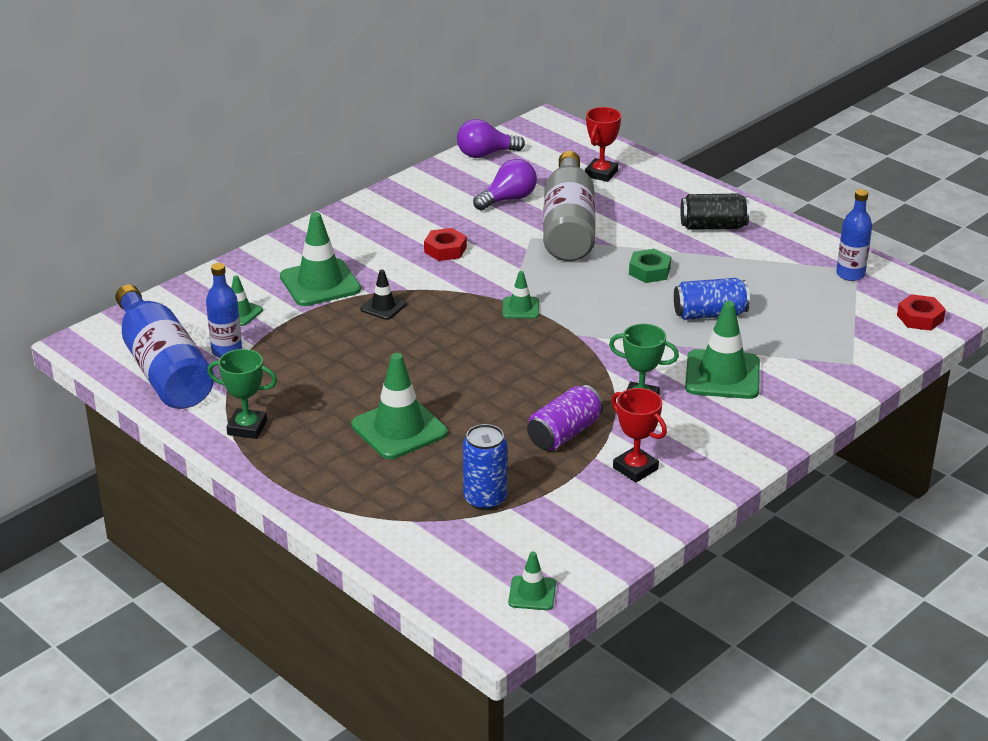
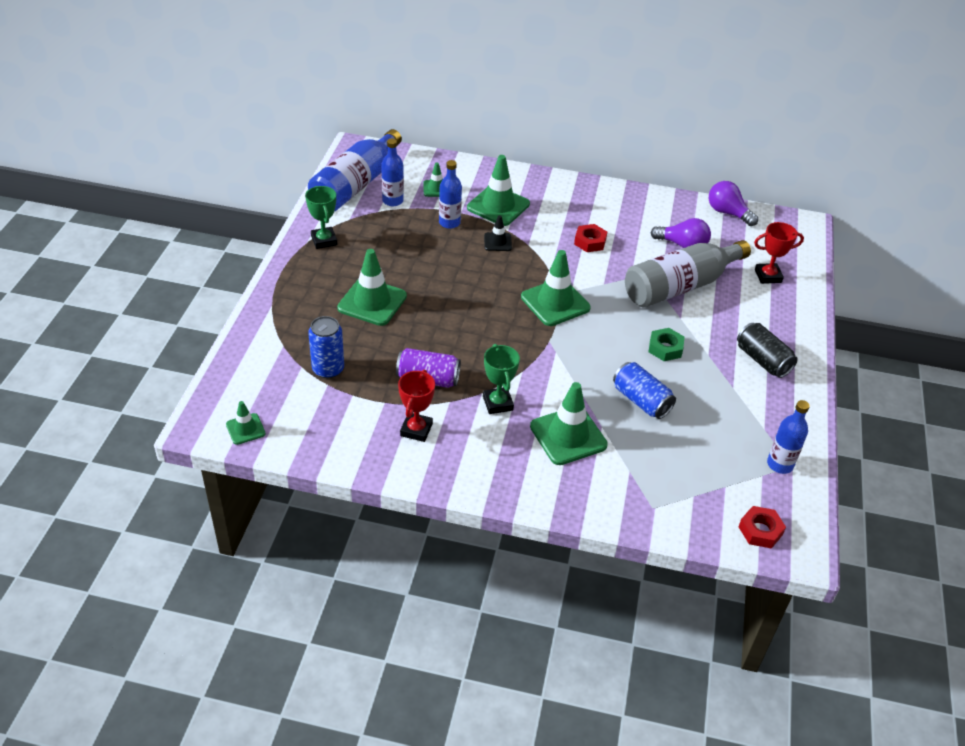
camera: 55 degrees right, 10 degrees up
(313, 326) = (449, 223): none -> blue bottle
(520, 308) = (555, 302): green traffic cone -> green traffic cone, size x1.90

